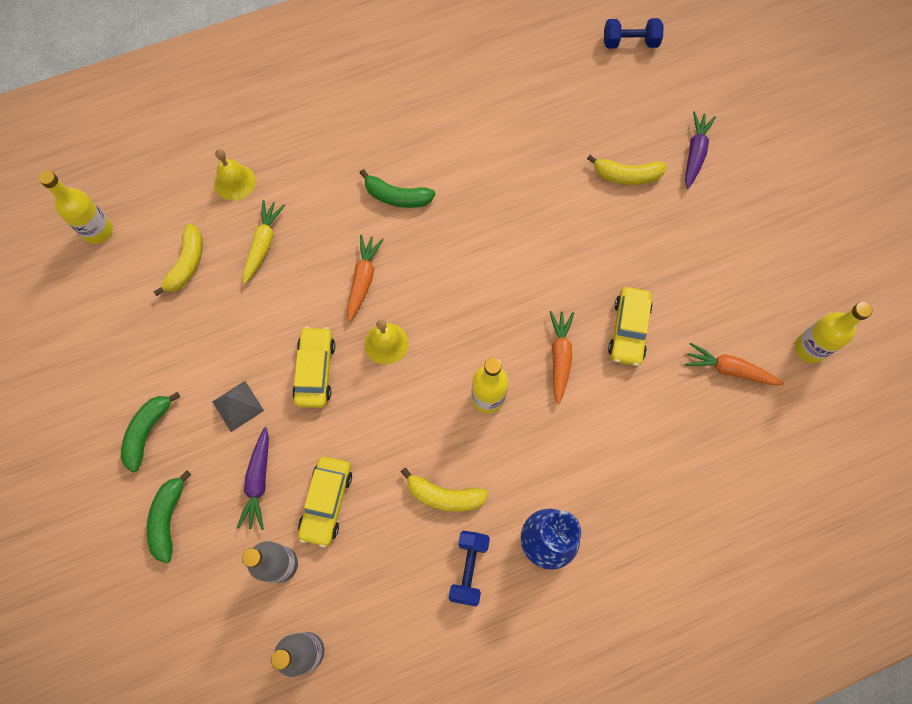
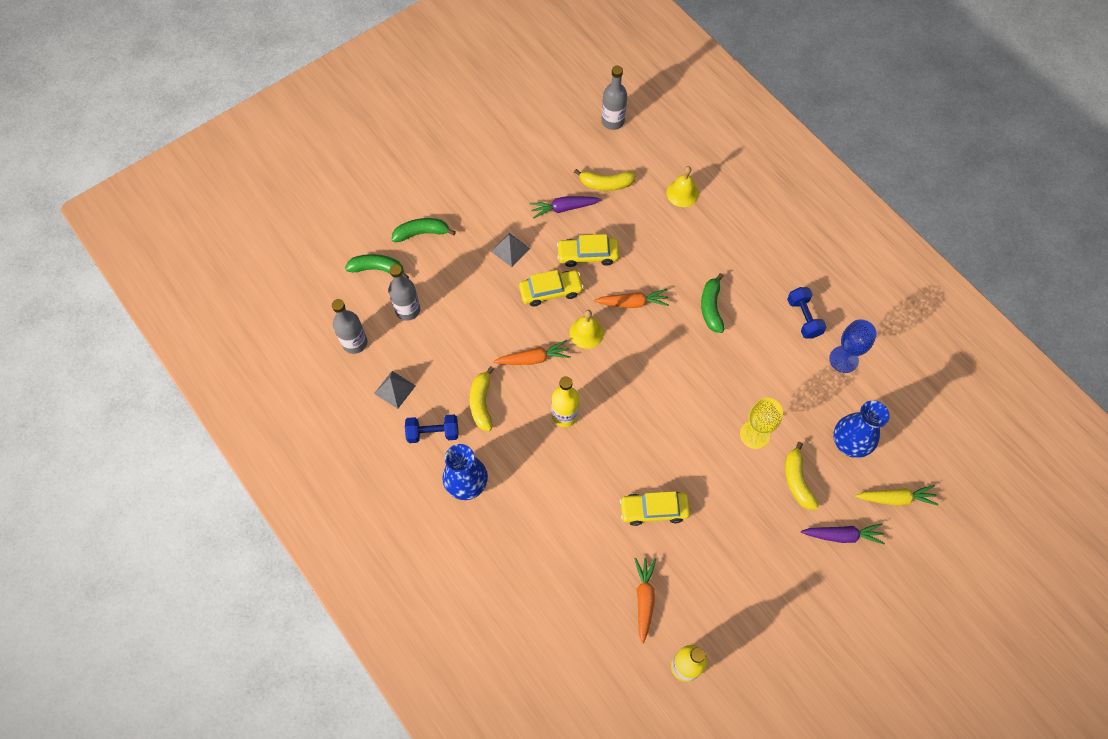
camera: 75 degrees right, 5 degrees down
(98, 231) = (612, 121): yellow bottle -> grey bottle
(148, 431) = (477, 201): green banana -> green banana (378, 269)
(258, 481) = (460, 279): purple carrot -> purple carrot (564, 208)
(263, 244) = (638, 227): yellow carrot -> yellow carrot (895, 498)
(326, 502) = (457, 326): yellow car -> yellow car (588, 255)
(393, 608) = (395, 389): none -> grey pyramid
(500, 87) = (843, 359): none -> blue goblet
(559, 357) = (614, 461): orange carrot -> orange carrot (533, 358)
(564, 200) = (755, 434): none -> yellow goblet
(595, 112) = (850, 442): none -> blue vase
(630, 42) = (936, 457): blue dumbbell -> blue dumbbell (803, 318)

